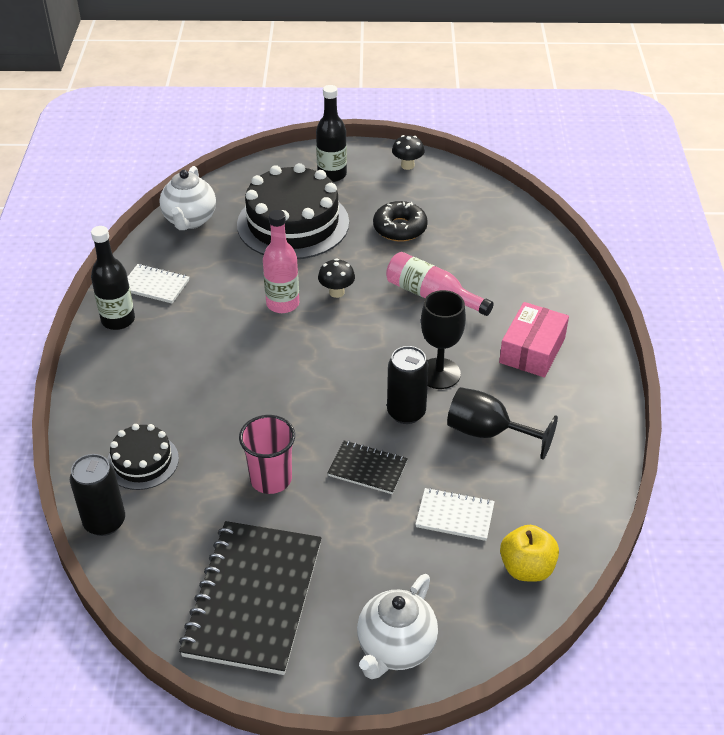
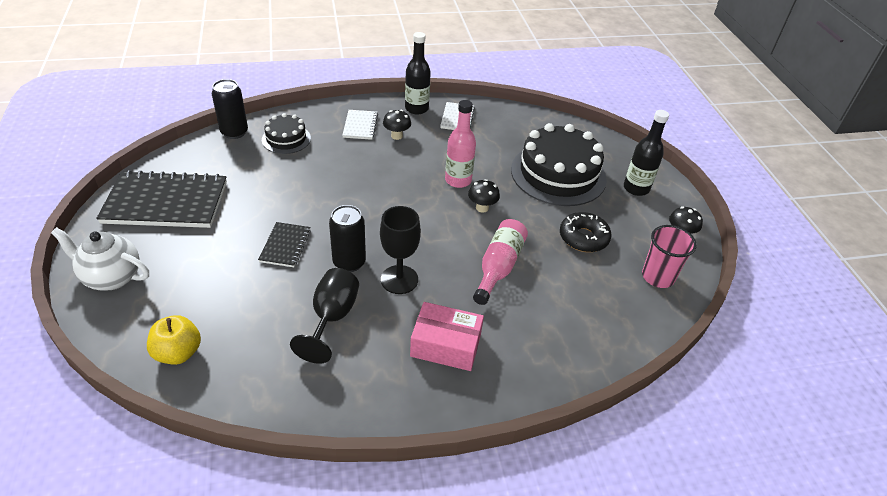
camera: 75 degrees right, 0 degrees up
(174, 346) = (397, 136): none -> black mushroom
(190, 220) = (536, 123): white teapot -> none
(271, 479) = (273, 197): pink cup -> pink cup (658, 277)
(455, 516) = (236, 302): white notebook -> white notebook (360, 126)

